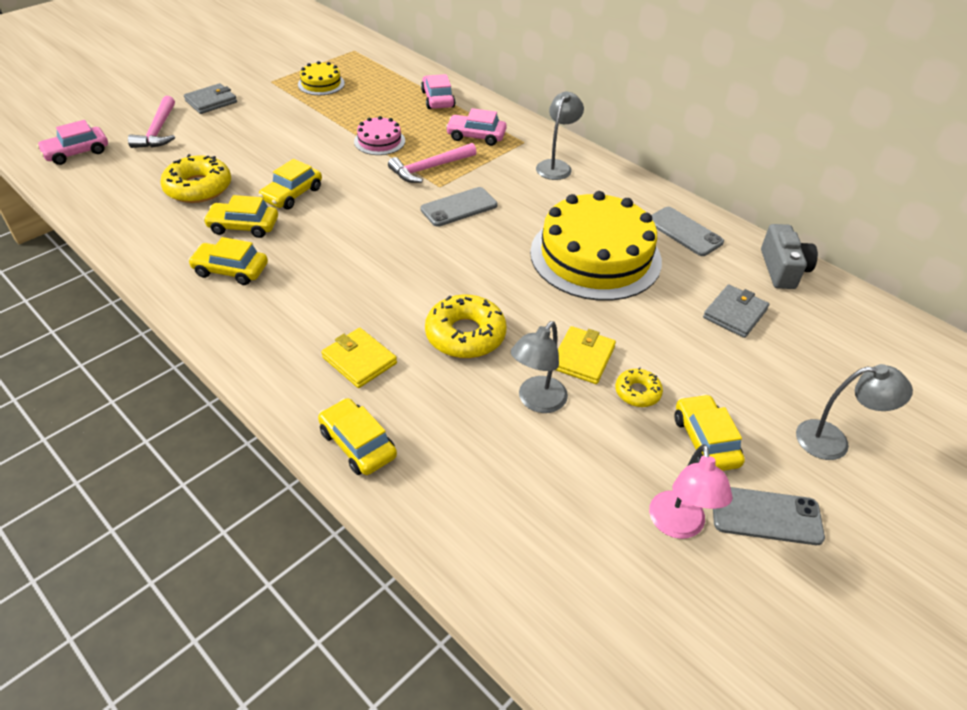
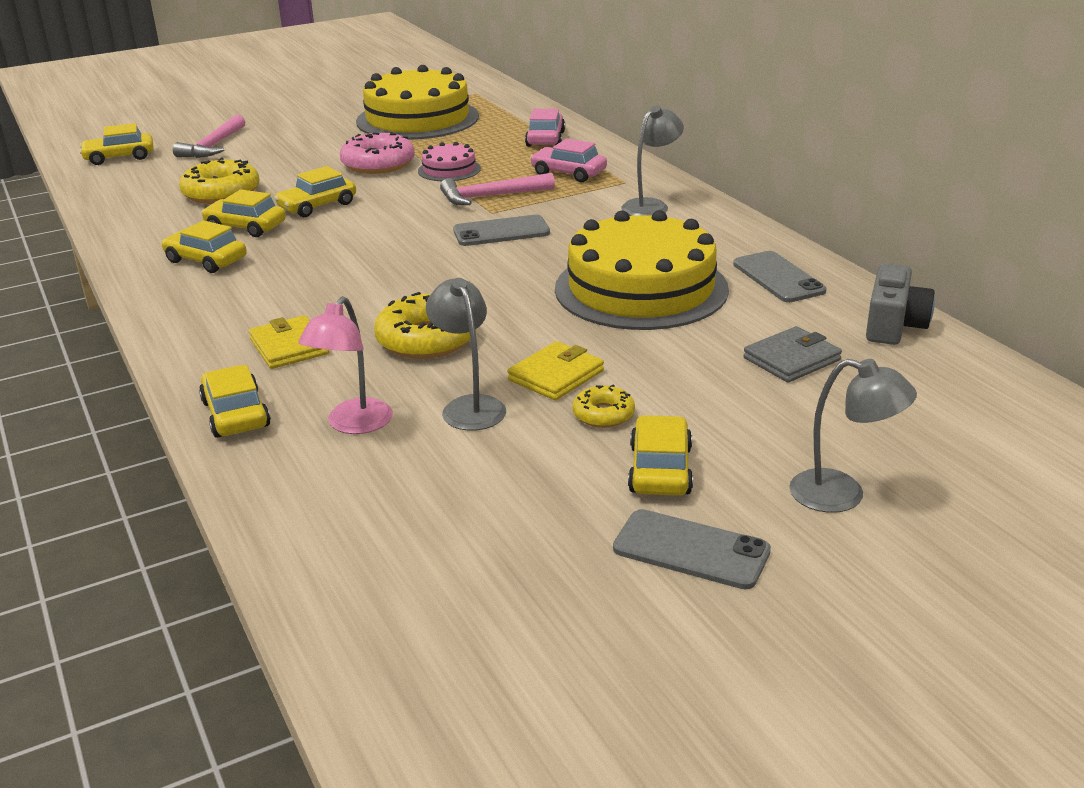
camera: 20 degrees right, 15 degrees down
(77, 152) = (119, 157): pink car -> yellow car
(211, 101) = (286, 126): grey wallet -> none
(317, 140) = (378, 164): none -> pink donut
(321, 84) = (417, 119): yellow cake -> yellow cake, size x2.18
(537, 401) = (469, 406): grey lamp -> grey lamp turned 105 degrees clockwise
(678, 526) = (564, 540): pink lamp -> pink lamp (353, 425)

